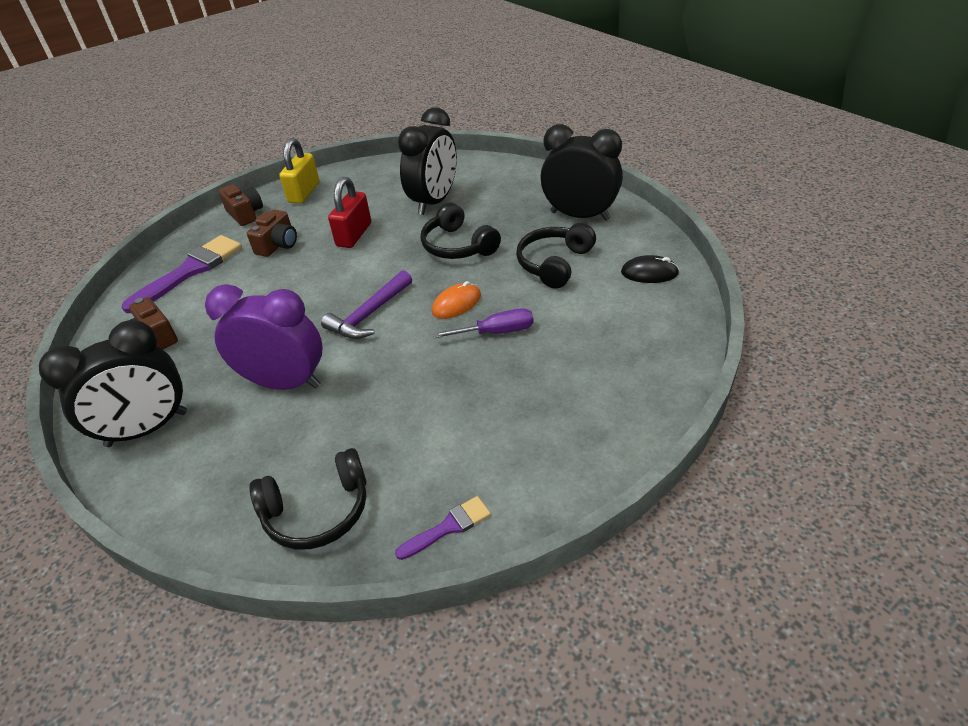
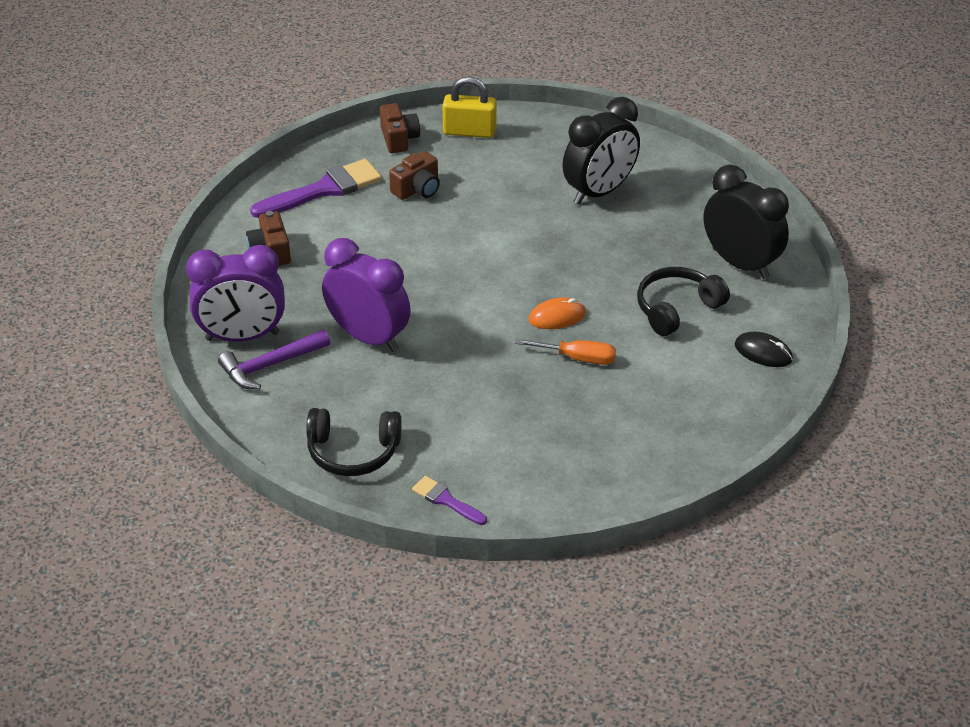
camera: 20 degrees right, 0 degrees up
(147, 429) = (242, 336): black clock -> purple clock
(304, 193) = (469, 131): yellow padlock -> yellow padlock turned 60 degrees clockwise
(354, 235) = (497, 204): red padlock -> none
(369, 314) = (471, 298): purple hammer -> purple hammer (270, 365)
(448, 527) = (446, 500): purple brush -> purple brush turned 135 degrees counterclockwise
(458, 246) = (594, 254): black headphones -> none
(496, 332) = (577, 358): purple screwdriver -> orange screwdriver

